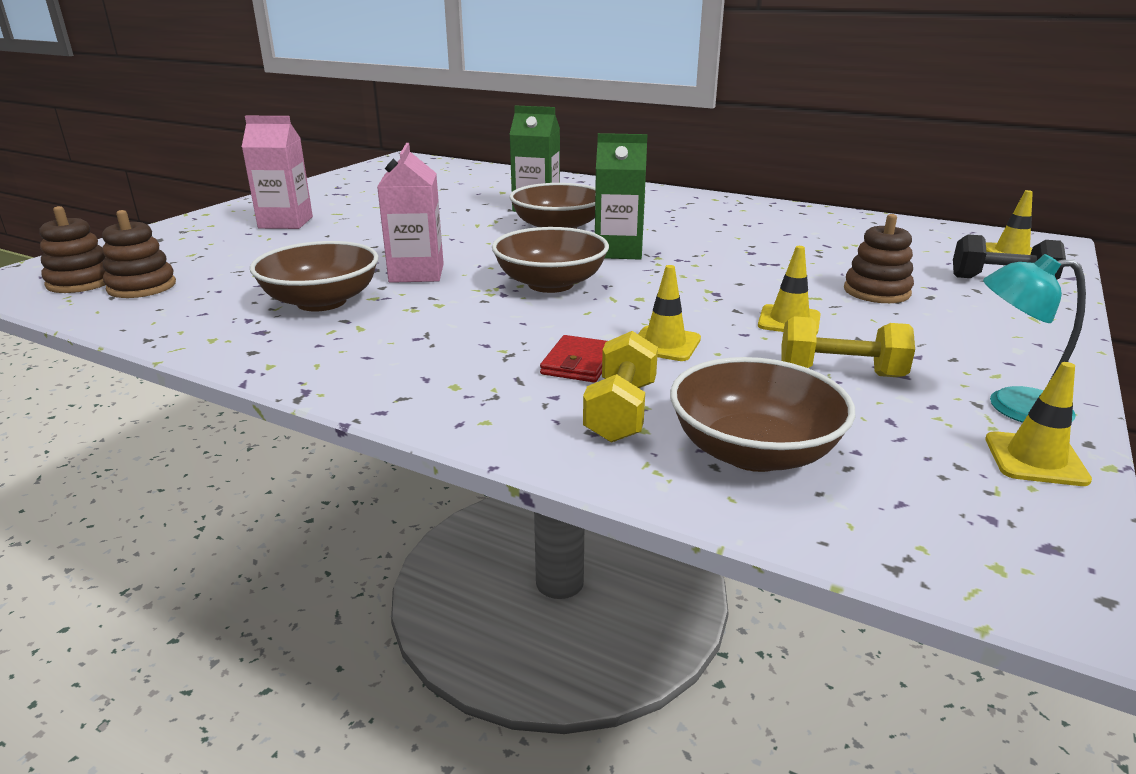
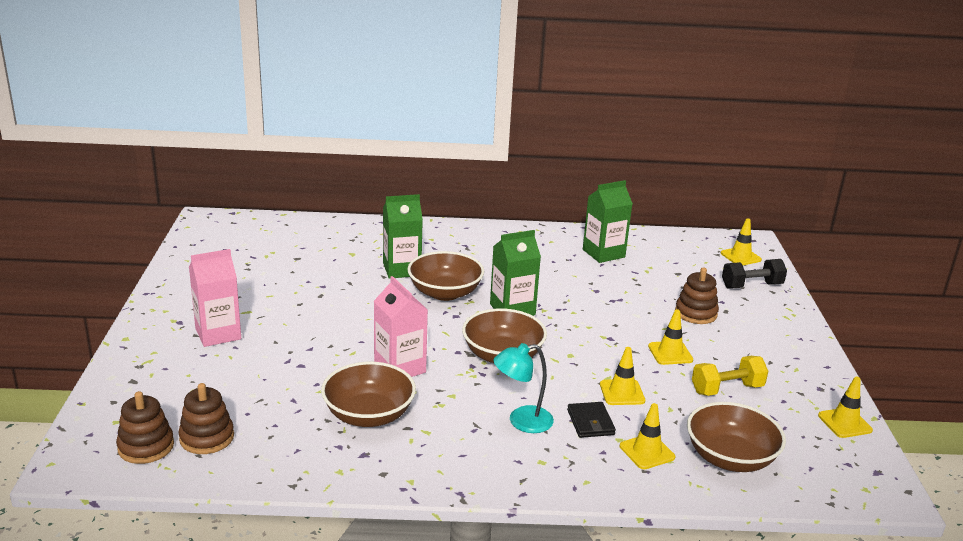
camera: 30 degrees left, 0 degrees up
(579, 363) = (590, 422): red wallet -> black wallet
(621, 411) = (647, 452): yellow dumbbell -> yellow traffic cone
(801, 226) = (603, 253): none -> green carton
(1012, 406) = (816, 390): turquoise lamp -> turquoise lamp (521, 421)

